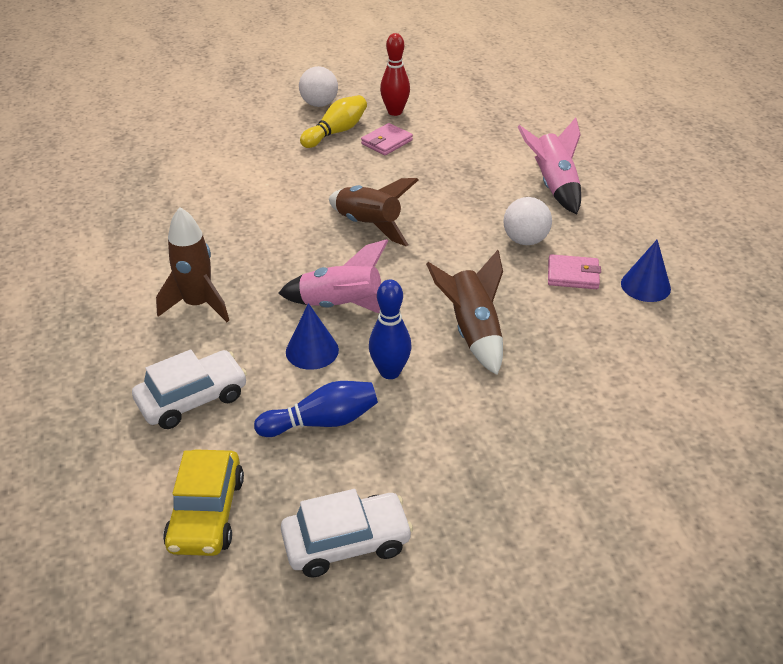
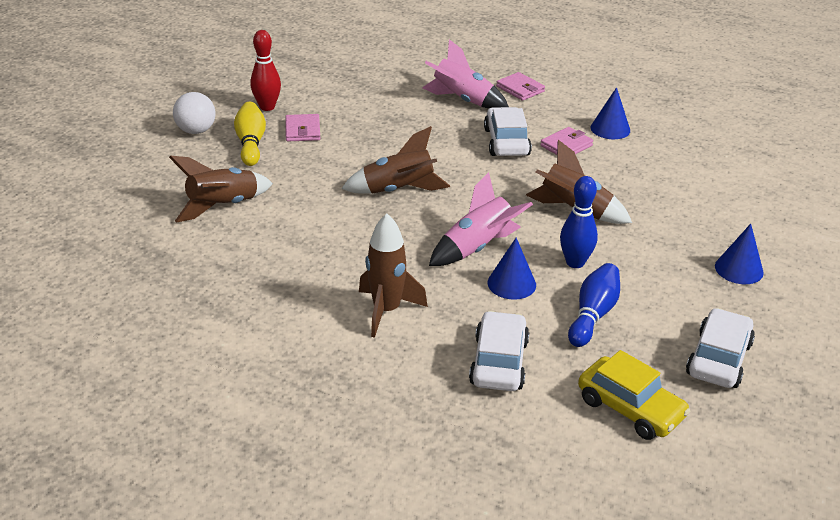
camera: 50 degrees left, 5 degrees down
(241, 165) = (223, 206): none -> brown rocket
(521, 489) = (739, 269): none -> blue cone
(525, 240) = (506, 142): white ball -> white car
(625, 204) = (520, 89): none -> pink wallet

